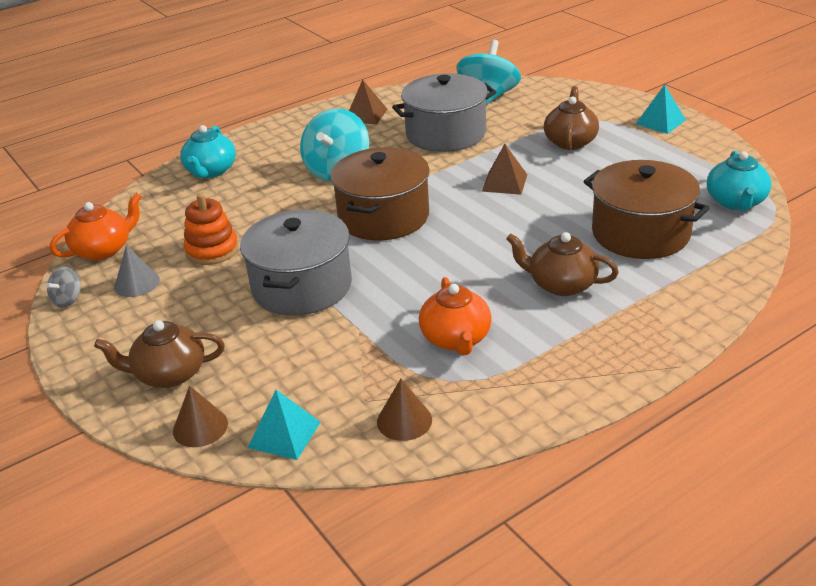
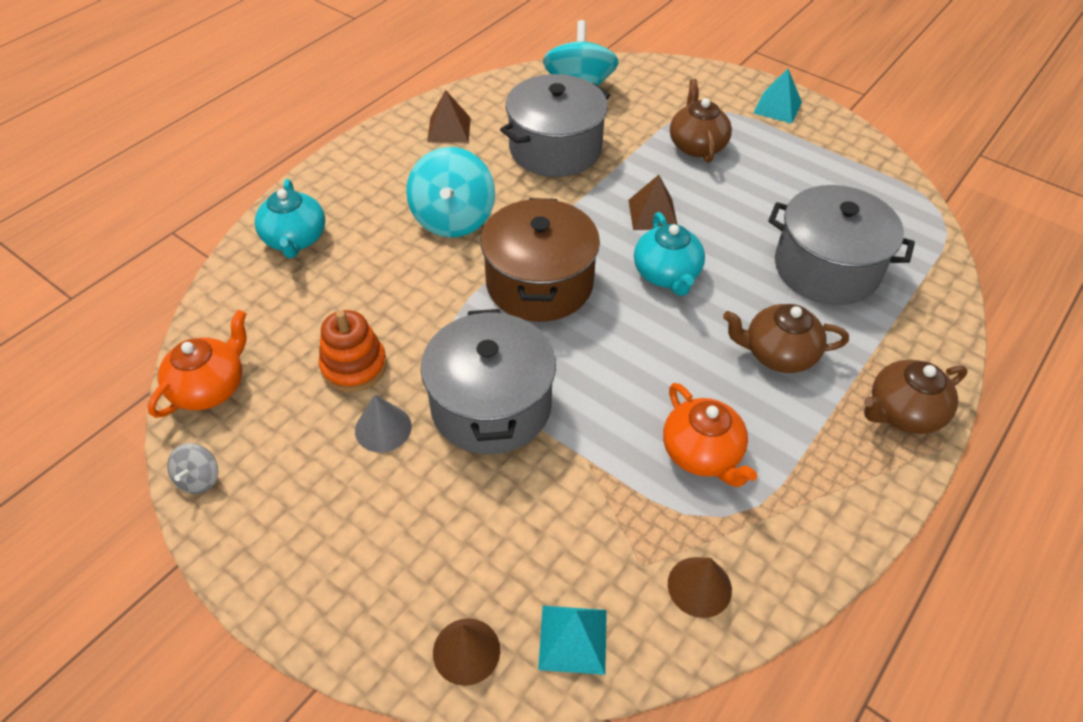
camera: 20 degrees left, 15 degrees up
(137, 283) = (280, 435): grey cone -> grey cone (383, 428)
(169, 374) = (389, 575): brown teapot -> brown teapot (903, 412)
(640, 233) = (826, 268): brown pot -> grey pot
(736, 202) = (900, 211): turquoise teapot -> turquoise teapot (666, 274)

